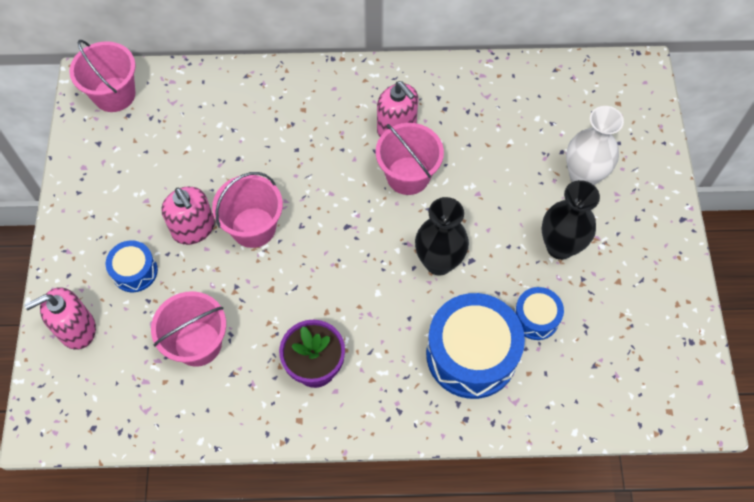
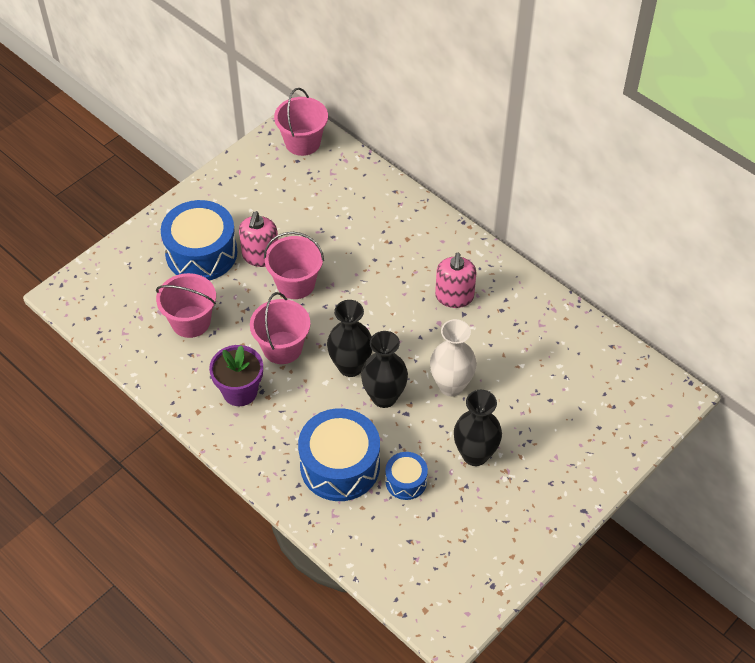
camera: 45 degrees right, 10 degrees down
(77, 329) = (136, 258): pink soap dispenser -> none
(135, 271) = (201, 253): blue drum -> blue drum, size x1.93
(382, 260) = (350, 366): none -> black vase
(408, 175) = (426, 331): pink bucket -> pink bucket (282, 347)
(583, 176) = (545, 427): white vase -> white vase (451, 385)

